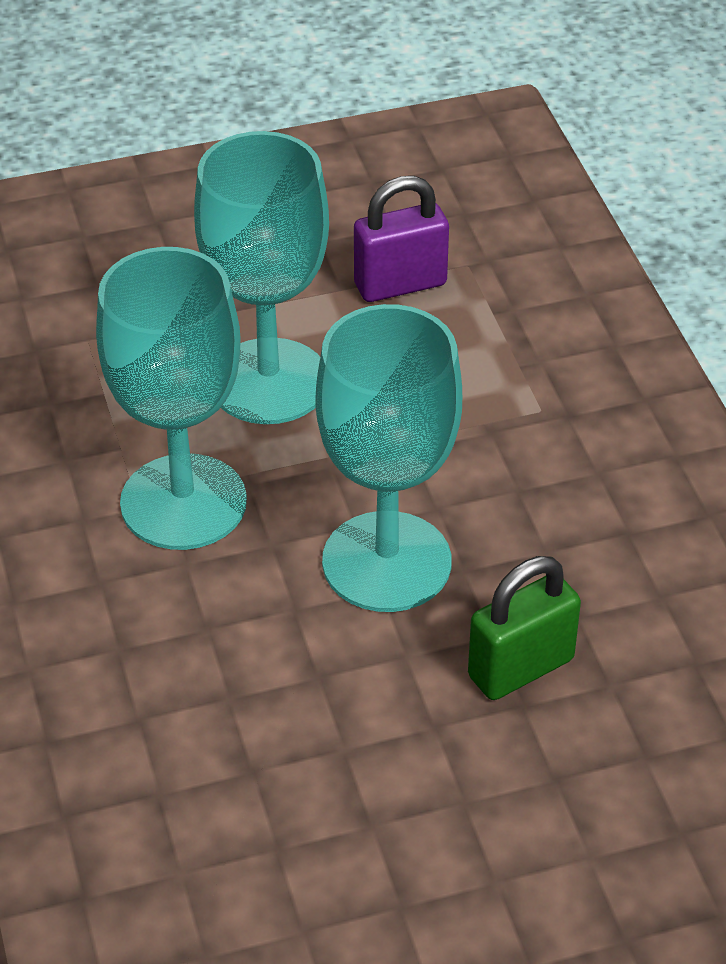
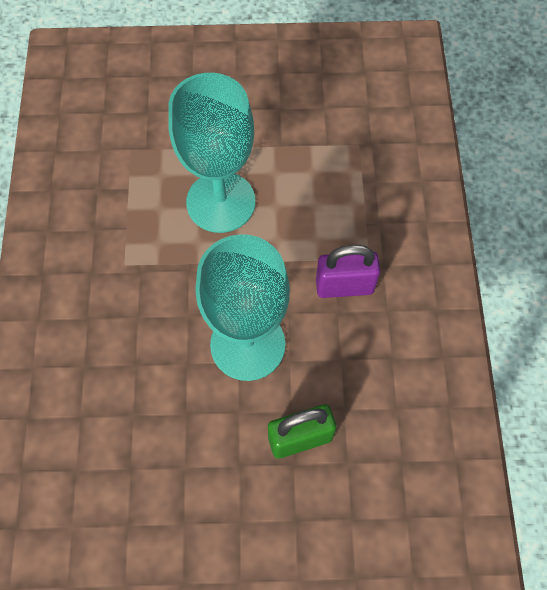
camera: 15 degrees right, 20 degrees up
(183, 502) = (148, 275): turquoise goblet -> none
(400, 284) = (315, 150): purple padlock -> purple padlock (344, 286)

